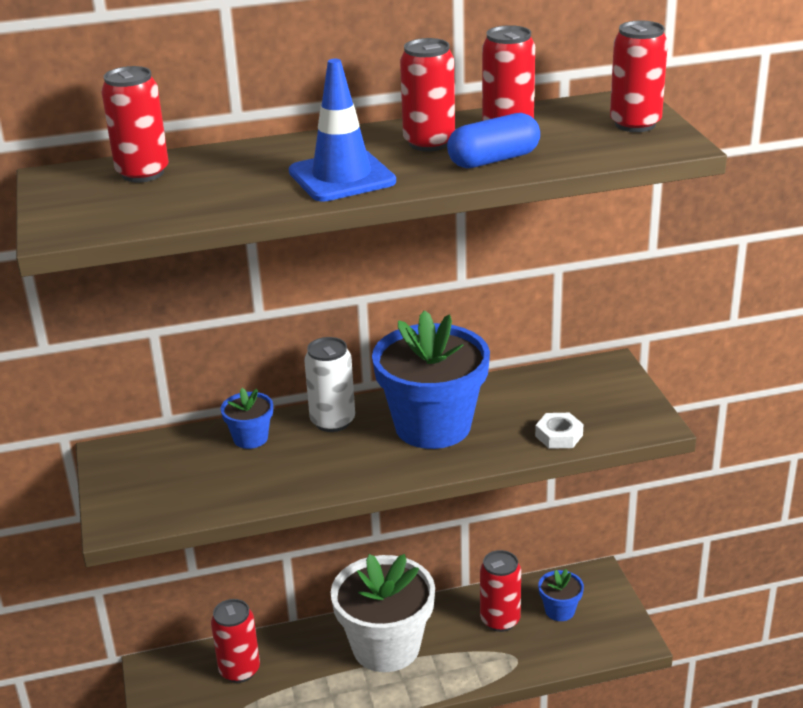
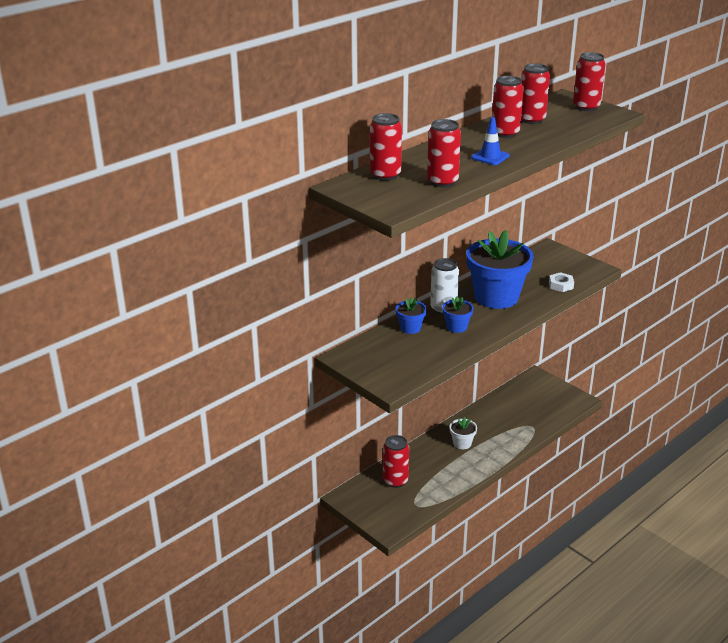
camera: 30 degrees left, 0 degrees up
(342, 177) = (490, 157): blue traffic cone -> blue traffic cone, size x0.62
(386, 647) = (462, 443): white flower pot -> white flower pot, size x0.45
(493, 160) = (548, 135): blue capsule -> none
(500, 620) = (507, 412): red can -> red can (442, 182)
(559, 610) = (532, 398): blue flower pot -> blue flower pot (456, 327)

